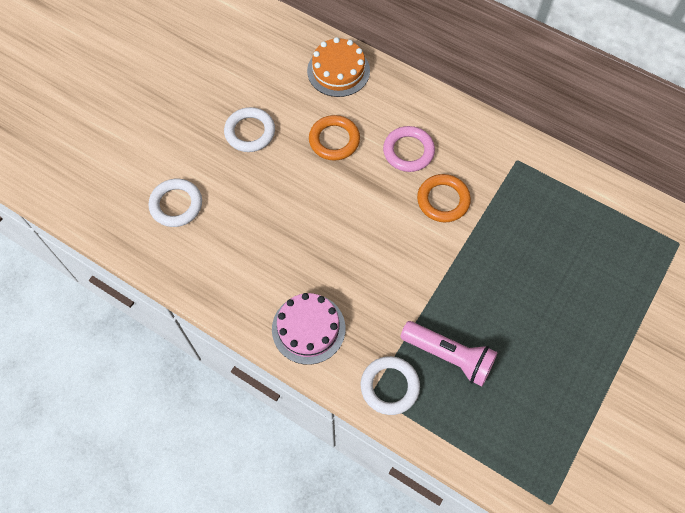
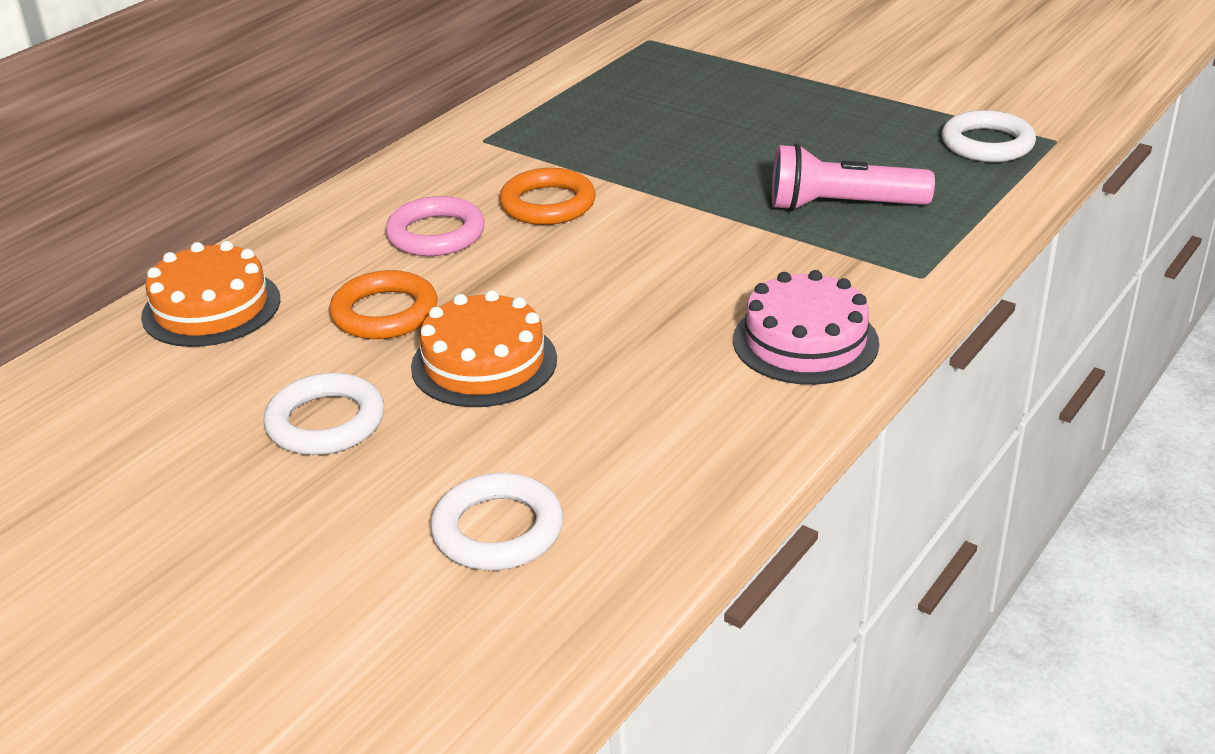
camera: 85 degrees left, 30 degrees down
(292, 186) = (484, 363): none -> orange cake
(389, 386) = (905, 259): white ring -> white ring (987, 144)
(449, 356) = (842, 206): pink flashlight -> pink flashlight turned 120 degrees counterclockwise

